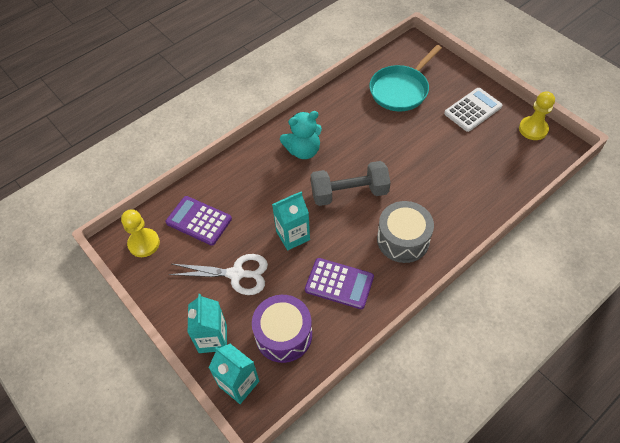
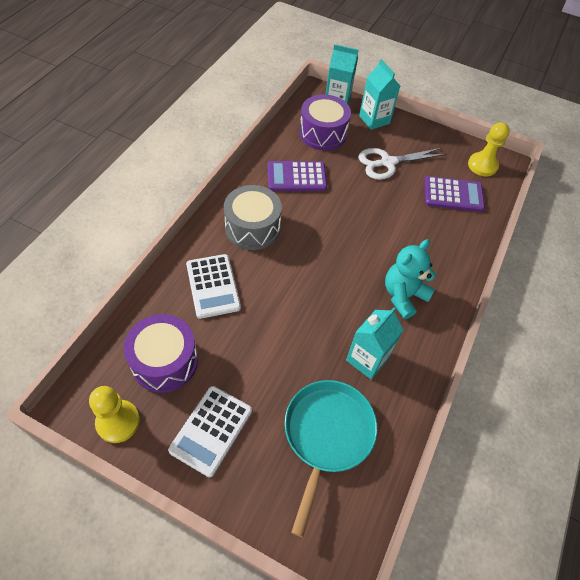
camera: 150 degrees right, 0 degrees up
(293, 235) = (359, 204): turquoise carton -> turquoise carton (367, 359)
(349, 193) = (327, 260): grey dumbbell -> none
(451, 197) = (213, 286): none -> white calculator
(498, 155) = (165, 361): none -> purple drum

